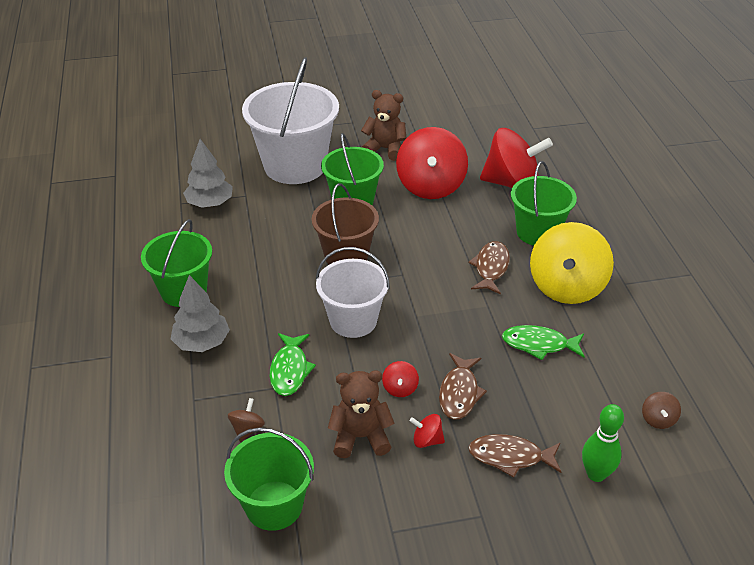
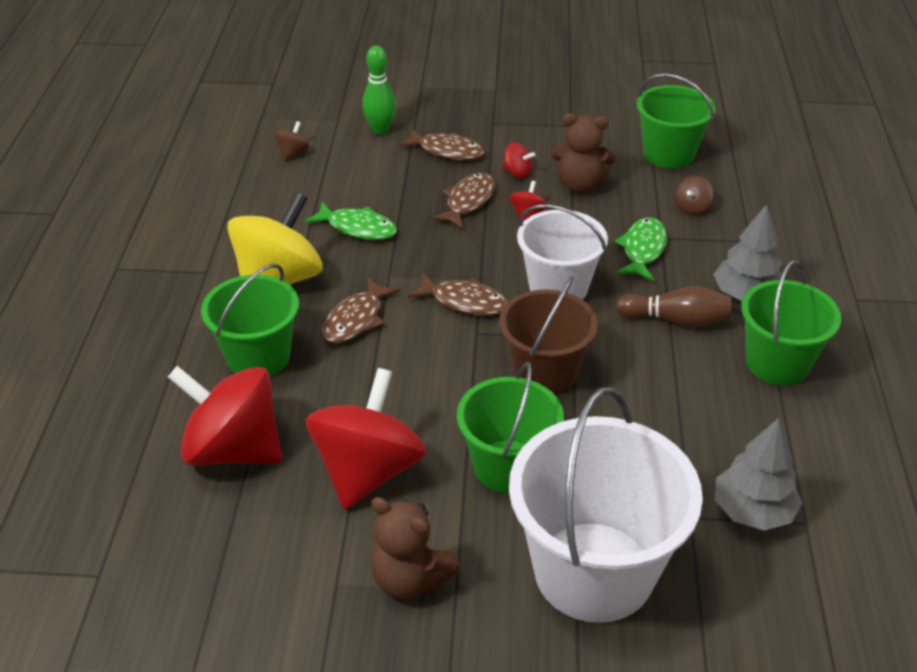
camera: 165 degrees left, 0 degrees up
(258, 310) = (676, 320): none -> brown bowling pin
(420, 295) = (465, 302): none -> brown fish

